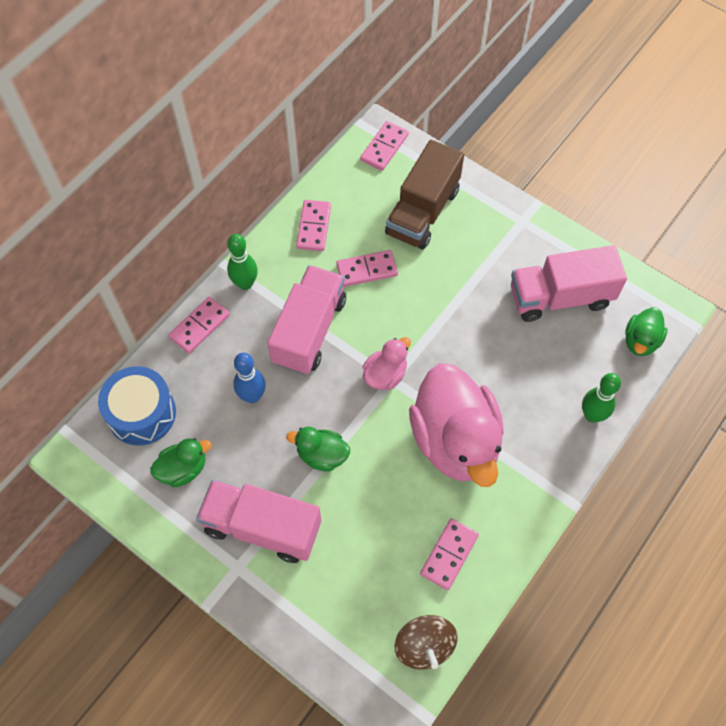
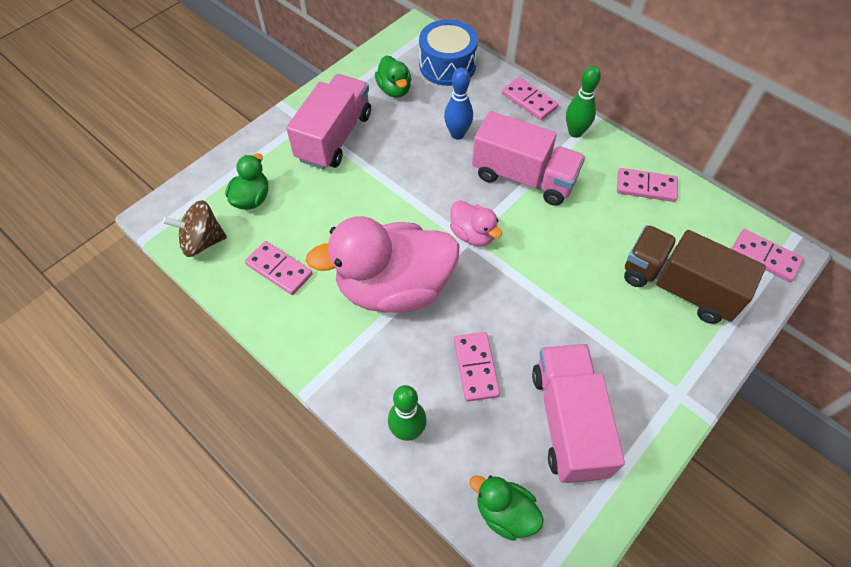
camera: 95 degrees right, 5 degrees down
(322, 455) = (393, 180): green duck -> green duck (252, 198)
(367, 270) = (596, 228): pink domino -> pink domino (476, 367)

